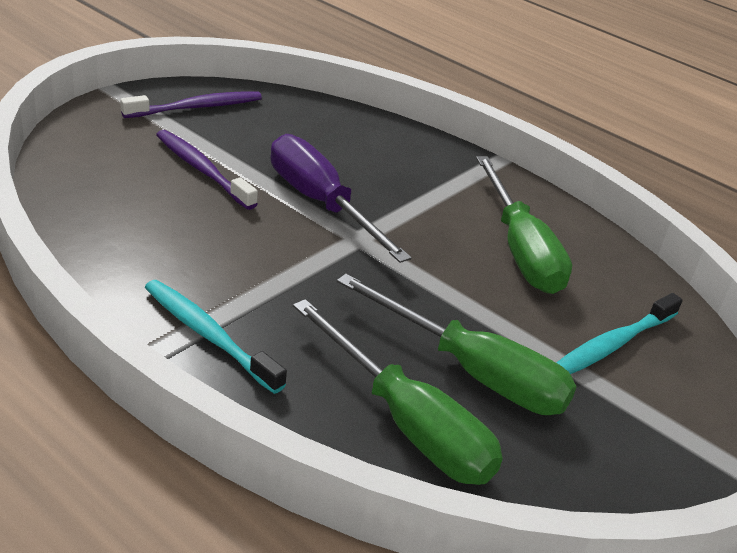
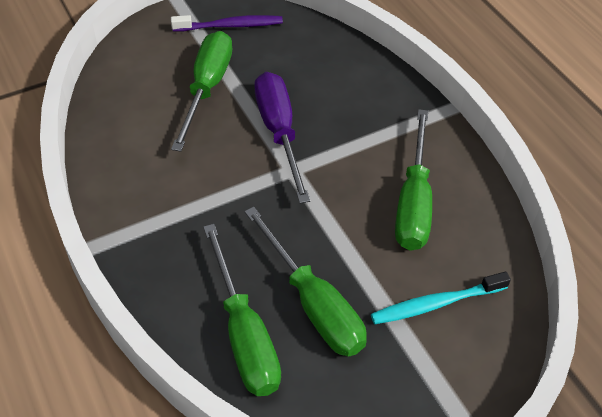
camera: 25 degrees right, 15 degrees up
(202, 170) = (207, 88): purple toothbrush -> green screwdriver
(208, 335) = (147, 234): turquoise toothbrush -> none

